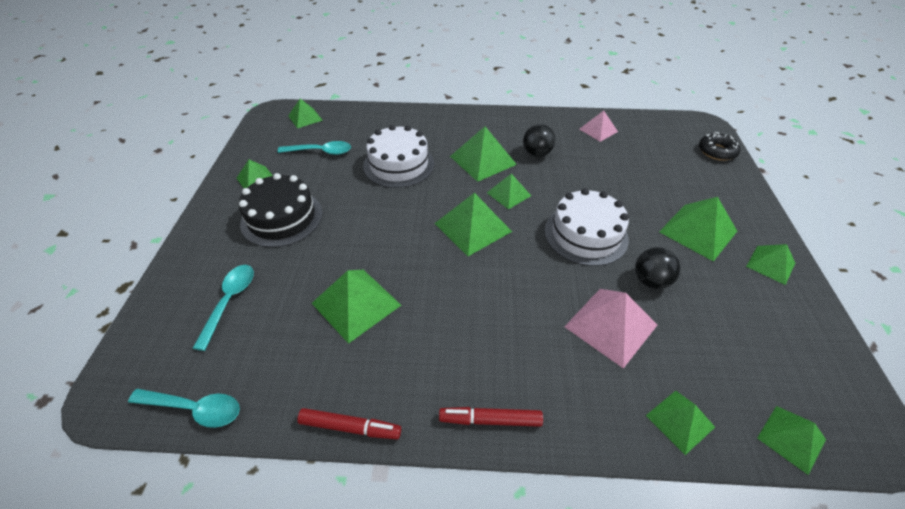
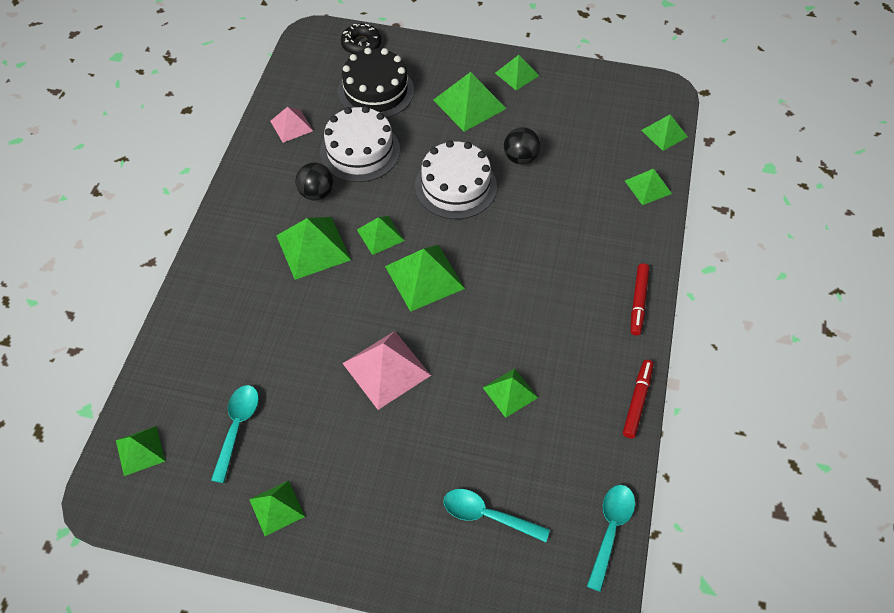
camera: 80 degrees left, 10 degrees up
(282, 218) = (363, 470): black cake -> black cake (376, 91)
(356, 304) = (510, 392): green pyramid -> green pyramid, size x0.61
(398, 164) = (295, 336): white cake -> white cake (360, 151)
(611, 325) = (562, 200): pink pyramid -> pink pyramid (386, 369)

